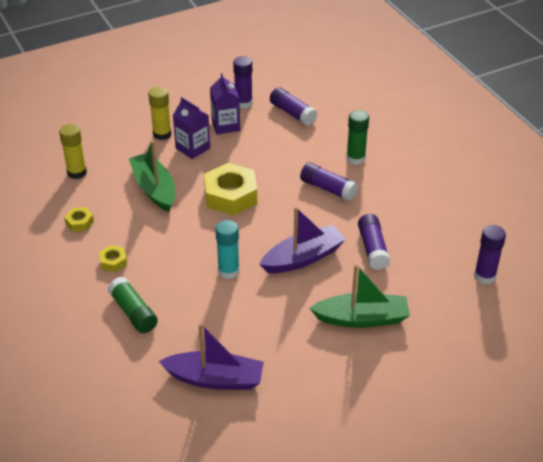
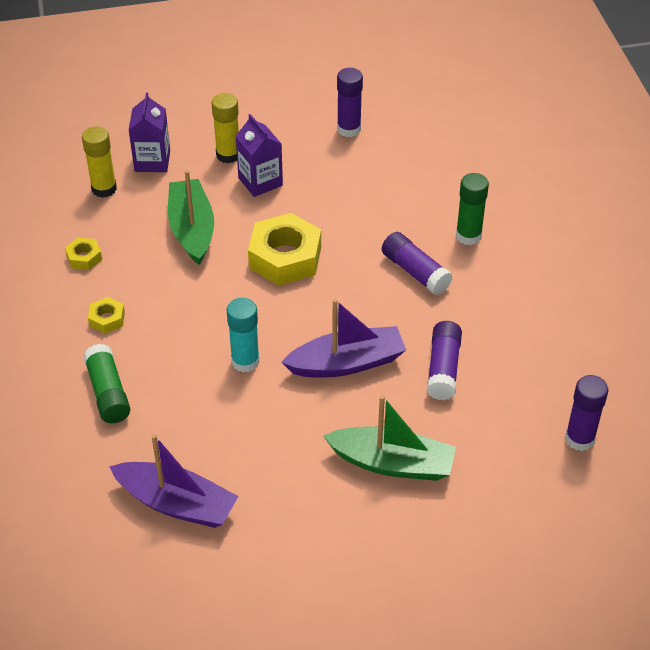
camera: 15 degrees right, 5 degrees up
(225, 125) = (314, 157): purple carton -> purple carton (152, 161)
(292, 113) = (408, 155): purple glue stick -> none

